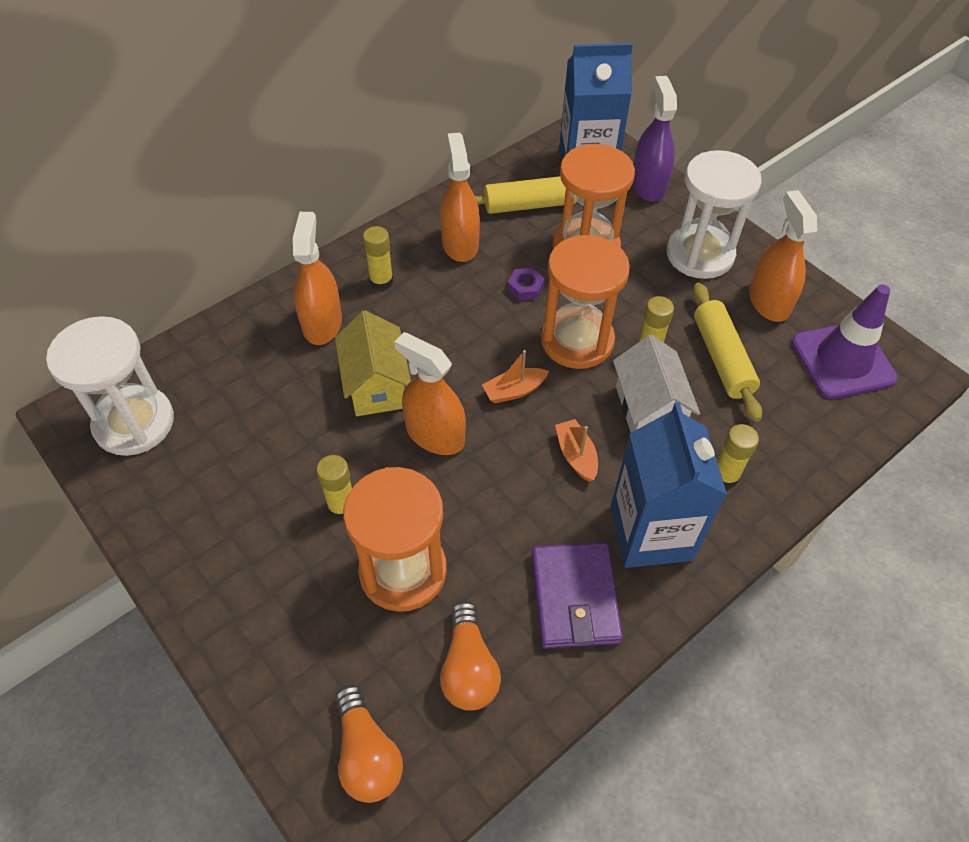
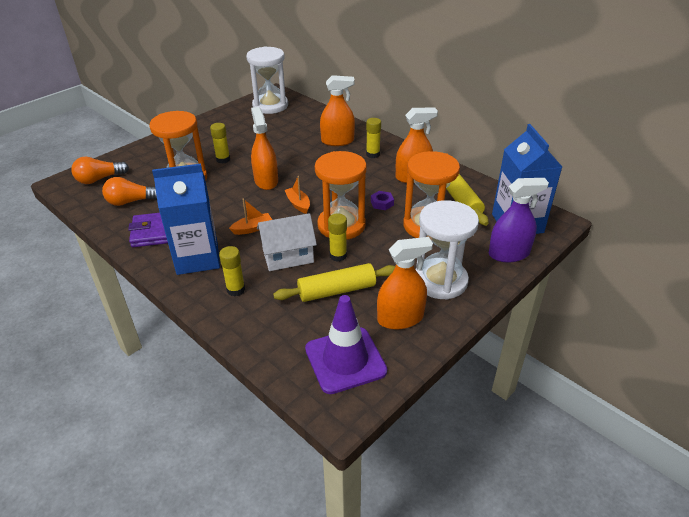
camera: 85 degrees right, 15 degrees down
(376, 385) = (297, 161): yellow house -> none
(435, 435) = (266, 181): orange spray bottle -> orange spray bottle turned 45 degrees counterclockwise

